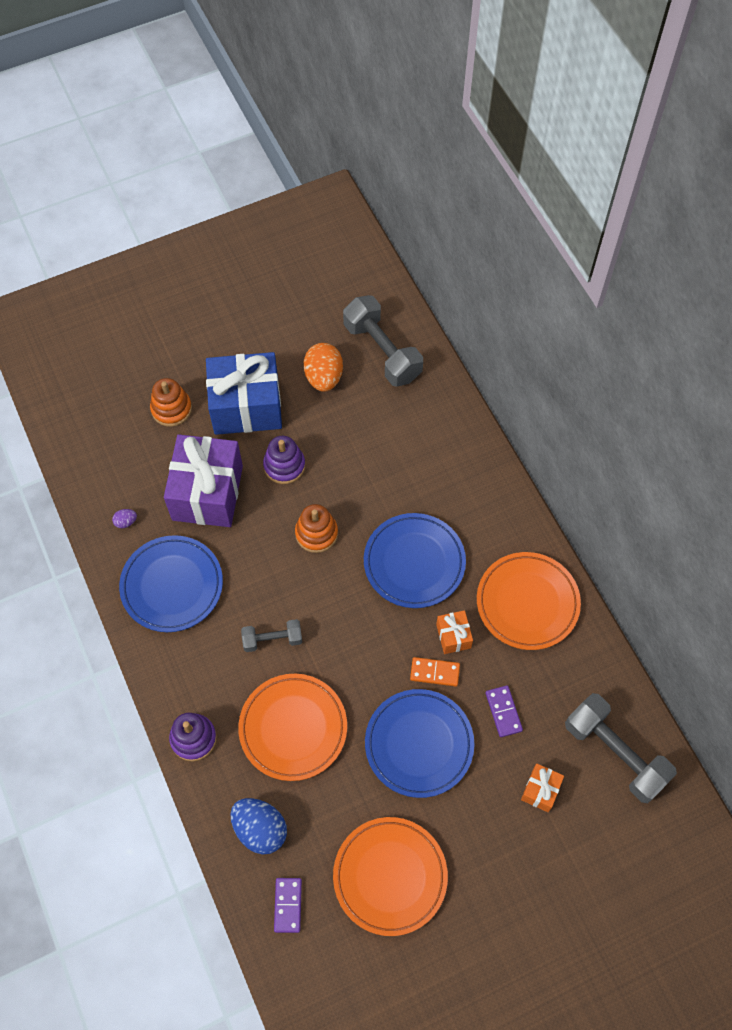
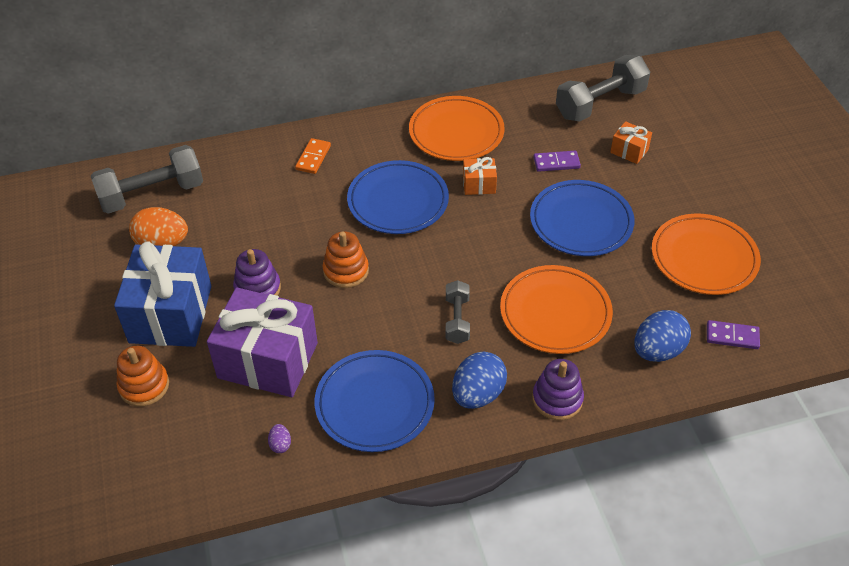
camera: 80 degrees left, 15 degrees down
(191, 669) = (478, 394): none -> blue egg
(435, 672) = (512, 202): orange domino -> orange domino (313, 158)

